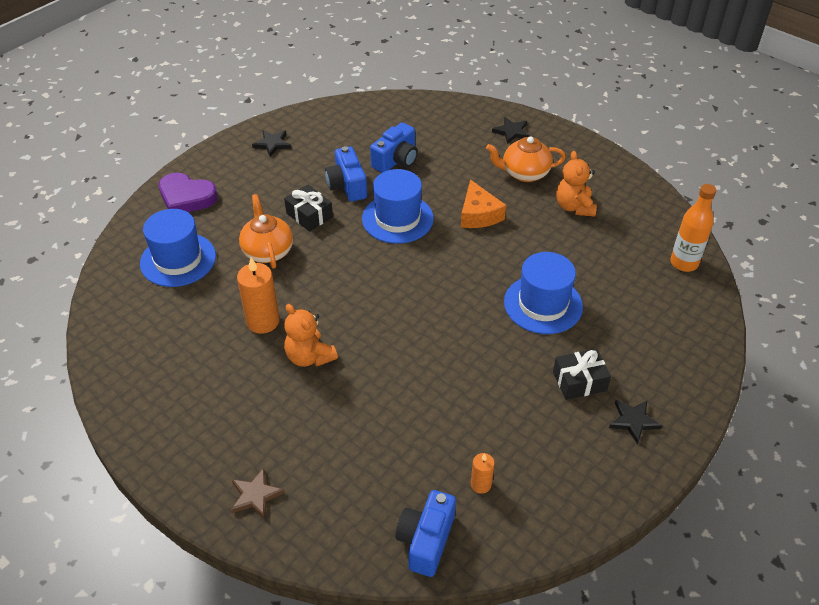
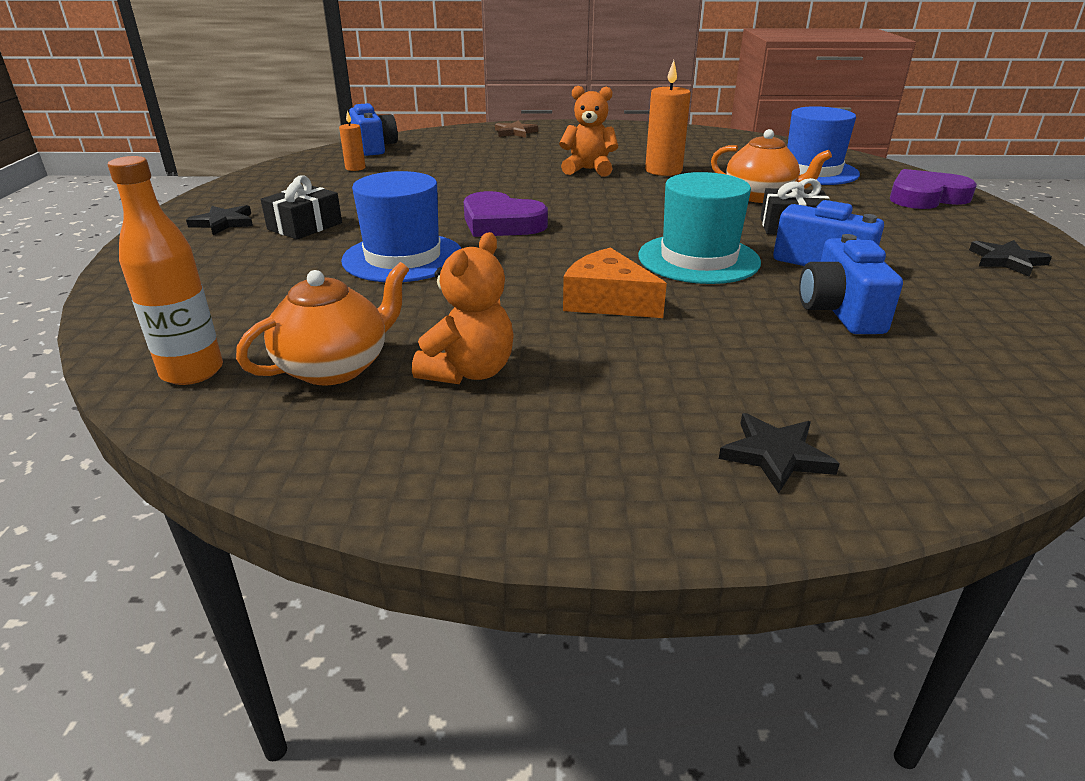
camera: 140 degrees right, 15 degrees down
(397, 219) = (698, 259): blue hat -> turquoise hat
(455, 312) = (501, 223): none -> purple heart
(524, 173) = (625, 385): orange teapot -> orange teapot (335, 367)
(574, 207) = (469, 372): orange teddy bear -> orange teddy bear turned 75 degrees clockwise

